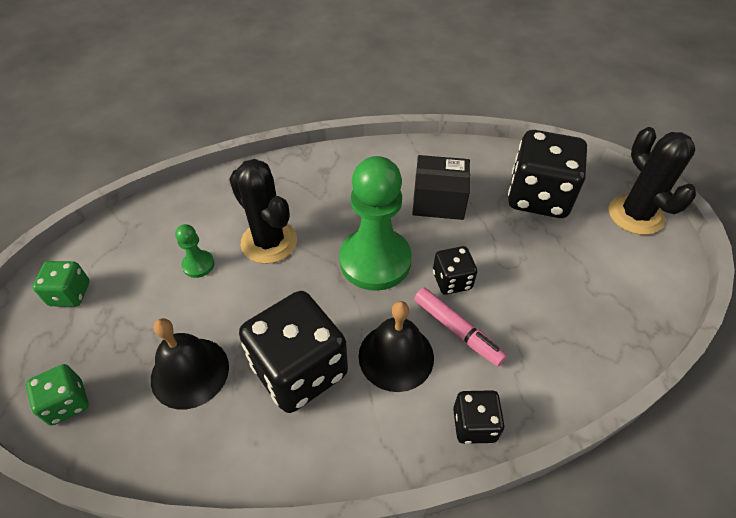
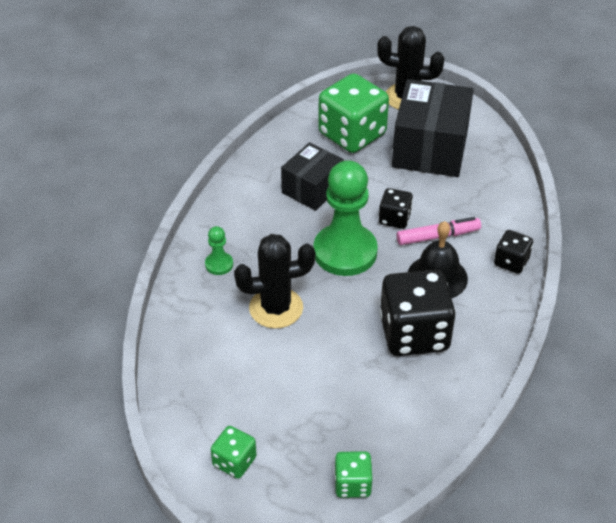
camera: 60 degrees left, 5 degrees down
(190, 372) = (374, 398): black bell -> none
(198, 265) = (267, 362): green pawn -> green pawn (219, 264)
(538, 197) = (352, 134): black dice -> green dice
(581, 266) = (430, 148): none -> black box

